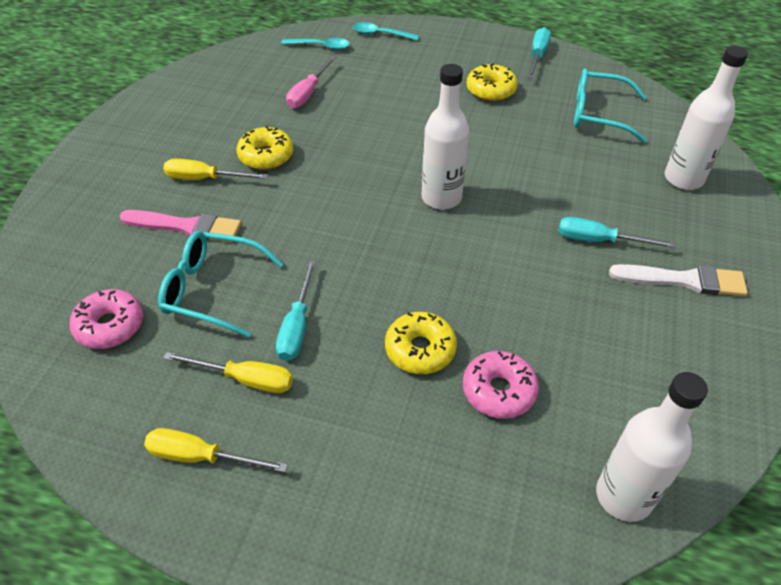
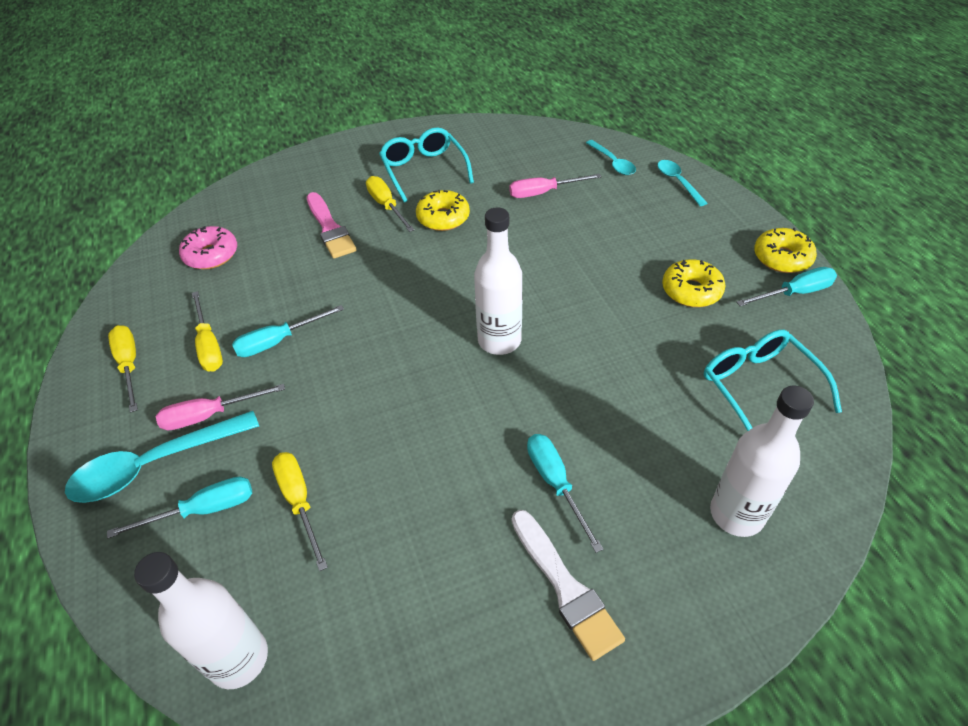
camera: 55 degrees right, 0 degrees up
(212, 290) = (280, 278): turquoise glasses -> turquoise glasses (424, 170)
(341, 414) = (210, 415): none -> pink screwdriver
(364, 482) = (155, 464): none -> turquoise spoon
(420, 349) = (308, 425): yellow donut -> yellow donut (782, 258)
(452, 463) = (203, 510): none -> turquoise screwdriver
(498, 391) = (299, 502): pink donut -> yellow screwdriver

